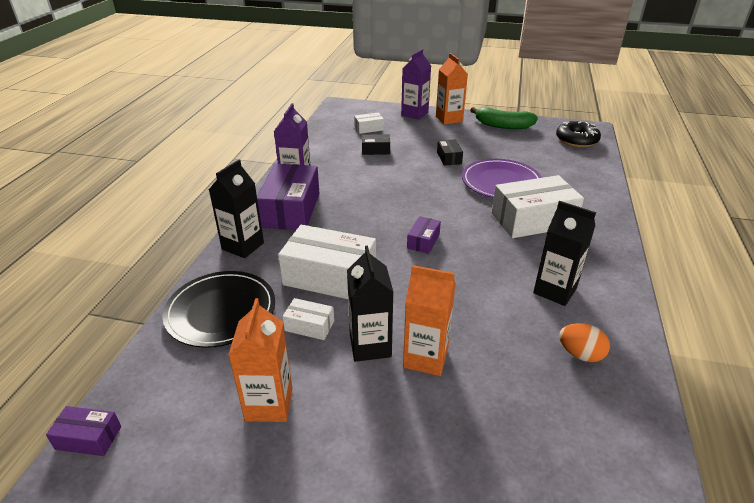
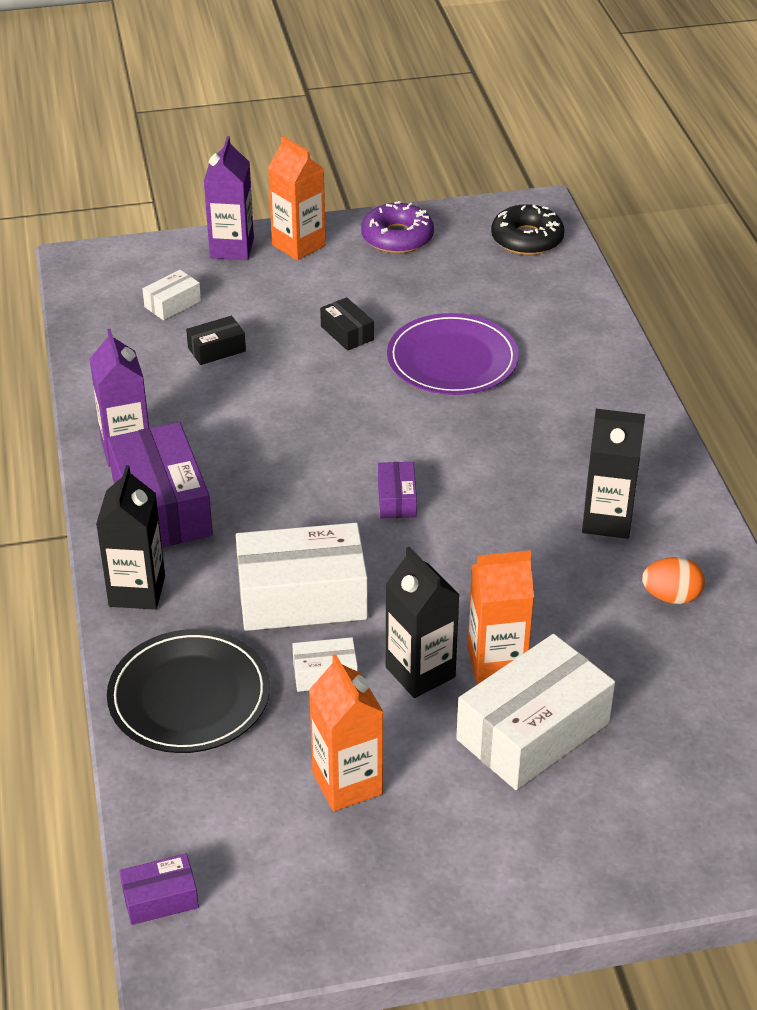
camera: 25 degrees left, 5 degrees up
(503, 126) = (397, 237): green banana -> purple donut
(533, 220) = (530, 416): white box -> white box (533, 731)

